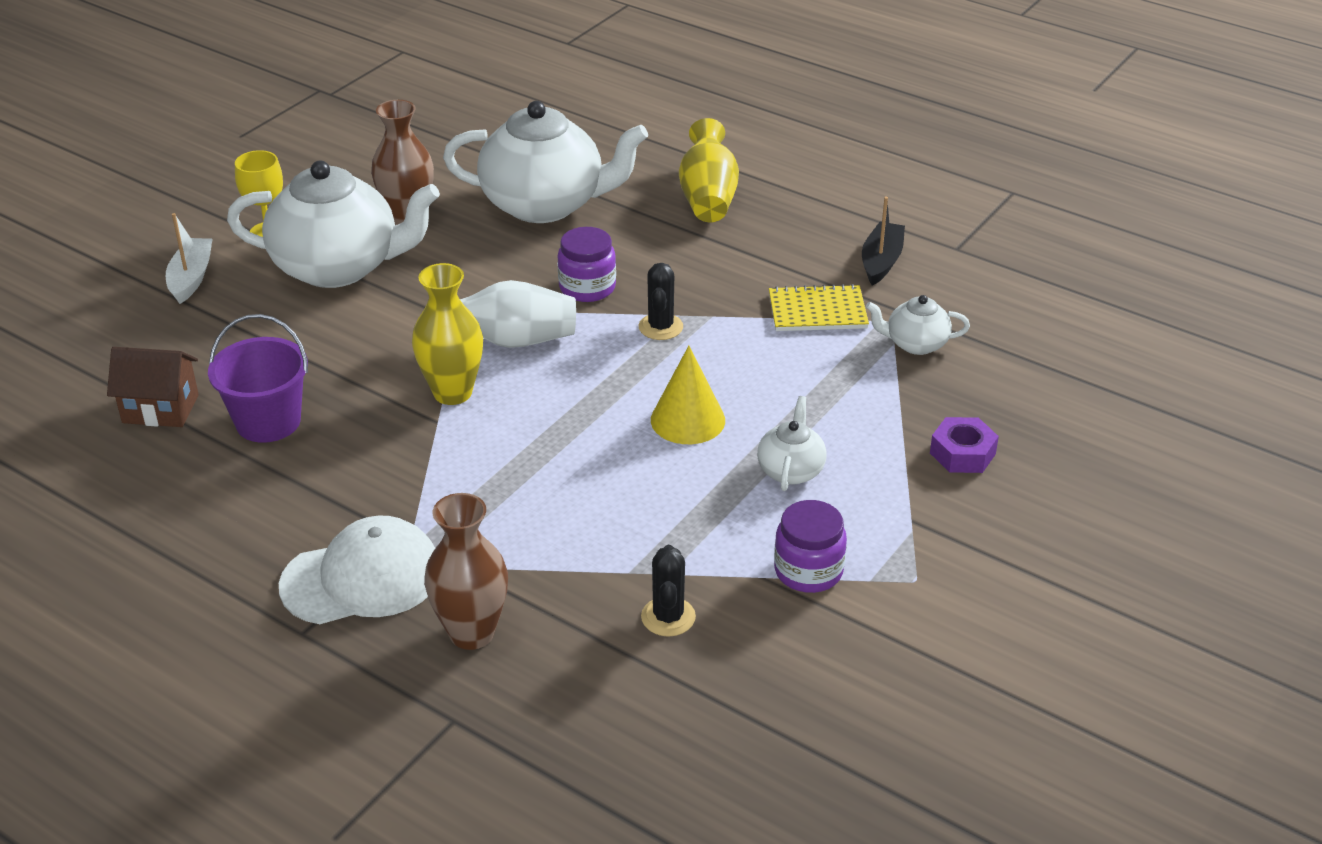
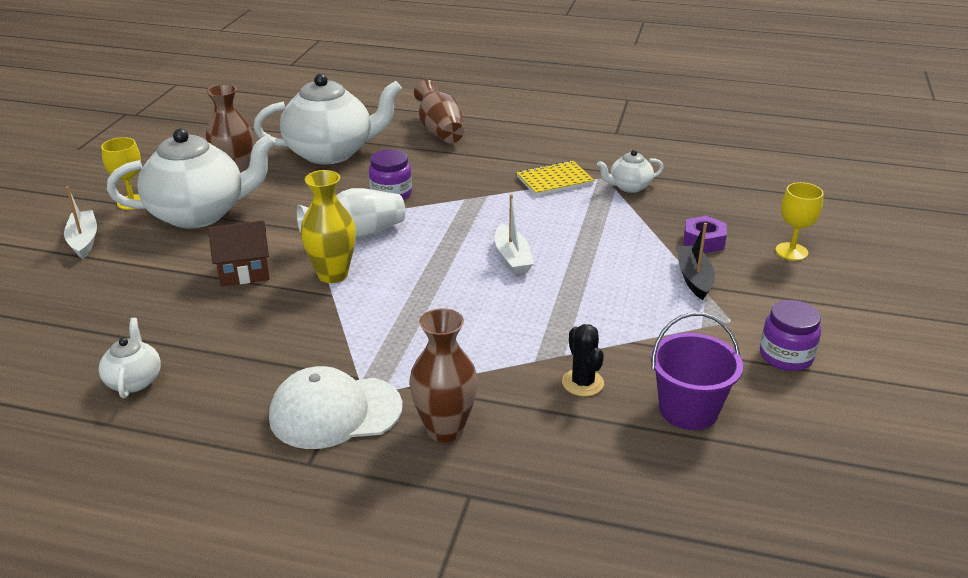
camera: 20 degrees left, 5 degrees down
(160, 409) = (102, 331): brown house -> brown house (244, 272)
(268, 421) = (198, 322): purple bucket -> purple bucket (688, 410)
(362, 578) = (335, 412): white cap -> white cap turned 150 degrees counterclockwise
(660, 327) = (457, 208): black cactus -> none
(687, 420) = (512, 258): yellow cone -> white boat
(708, 198) = (440, 131): yellow vase -> brown vase
(791, 470) = (602, 273): white teapot -> white teapot (134, 380)
(808, 571) = (657, 331): purple jar -> purple jar (786, 356)
(881, 261) = (575, 147): black boat -> black boat (694, 278)
(1076, 498) = (791, 251): none -> yellow goblet

